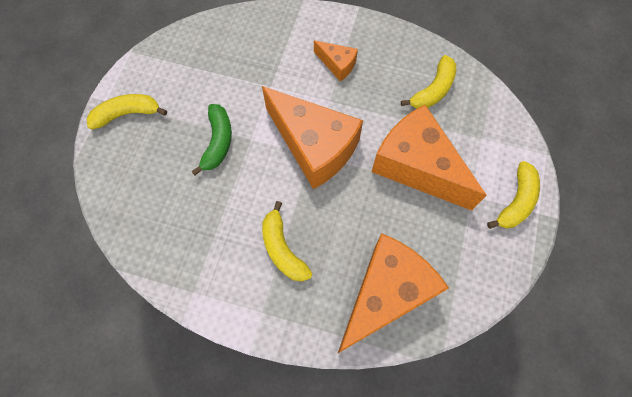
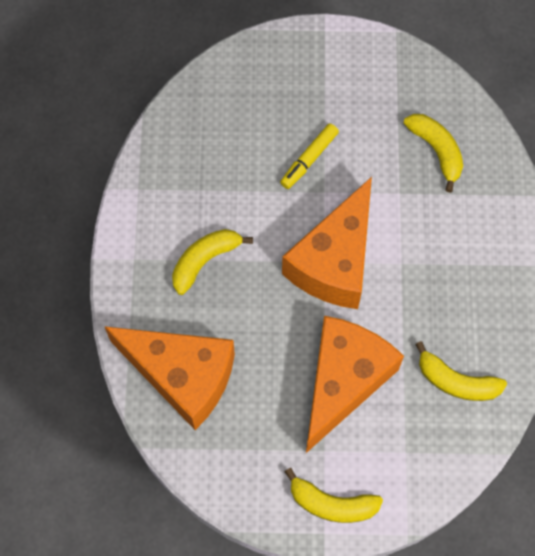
camera: 75 degrees right, 0 degrees up
(127, 114) = (315, 57): yellow banana -> yellow banana (436, 151)
(218, 142) = (309, 159): green banana -> yellow marker
(337, 65) = (455, 260): orange cheese -> none

